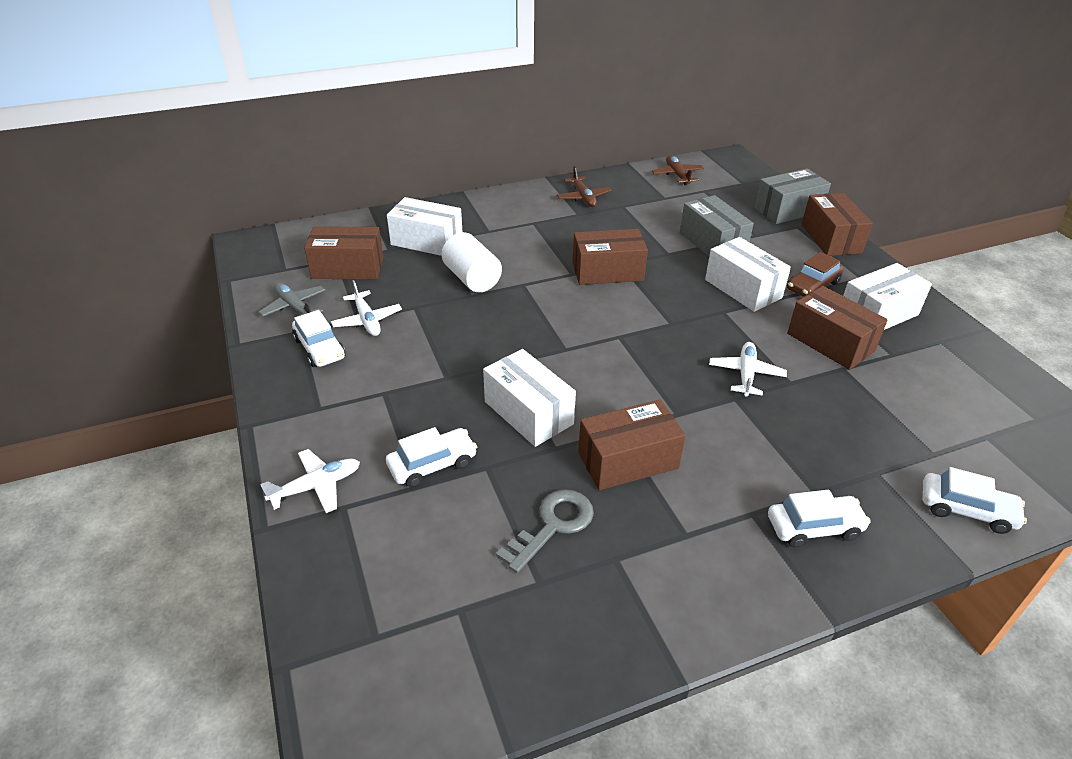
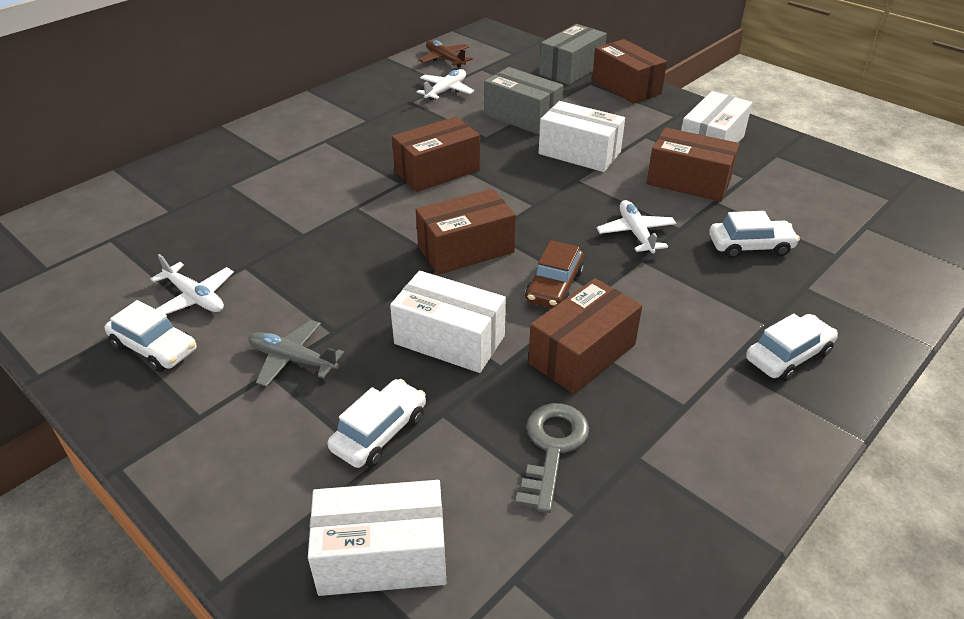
camera: 25 degrees left, 0 degrees up
(294, 307) = (88, 309): grey plane -> grey plane (292, 359)
(317, 486) = (255, 509): white plane -> white plane (446, 90)
(348, 268) = (131, 245): brown box -> brown box (466, 249)
(427, 241) = (213, 190): white box -> white box (382, 556)
(472, 279) = (293, 217): white cylinder -> none
(583, 197) = (362, 102): brown plane -> none
(812, 286) = (639, 134): brown car -> brown car (554, 286)
(966, 510) = (893, 295): white car -> white car (750, 246)

